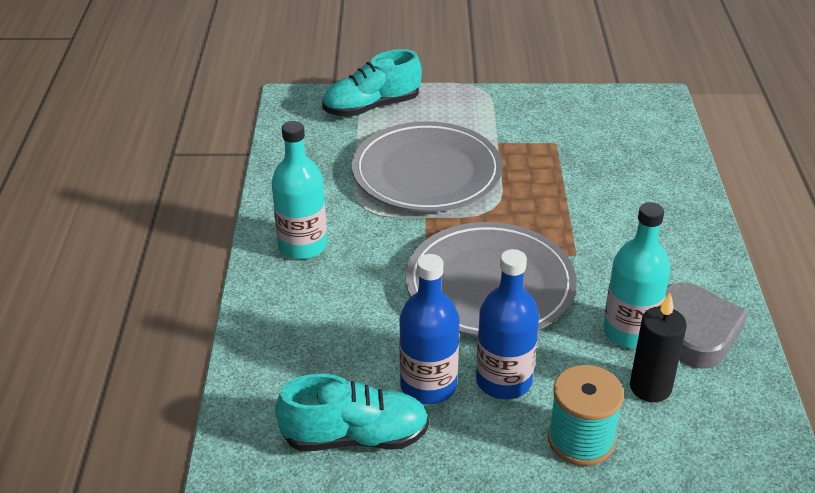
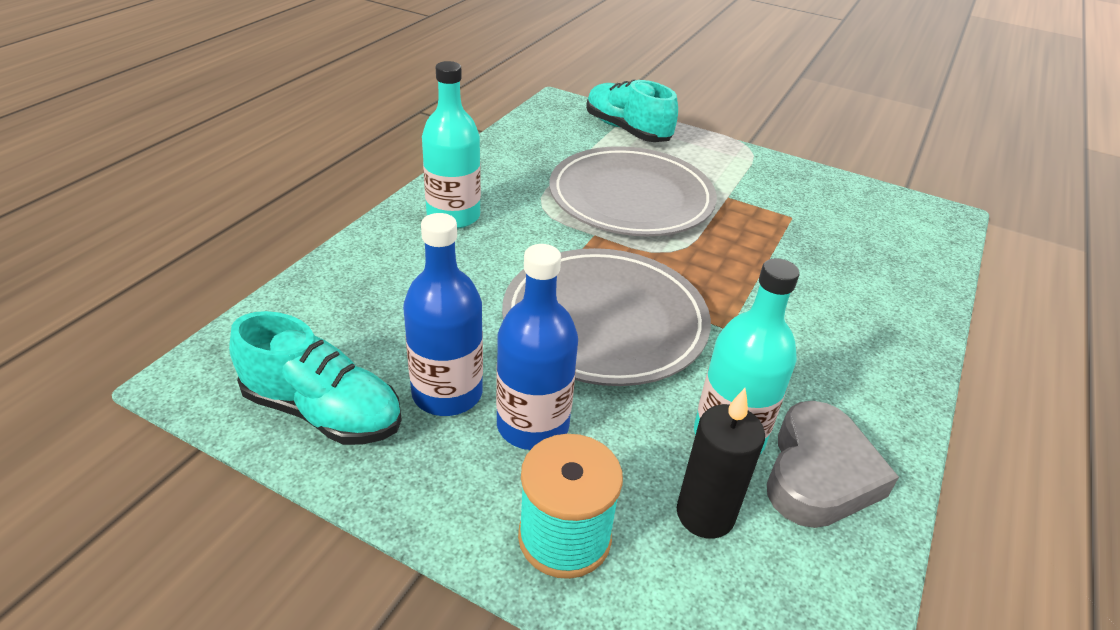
camera: 25 degrees right, 0 degrees up
(371, 107) = (627, 130): turquoise shoe -> turquoise shoe turned 45 degrees clockwise

